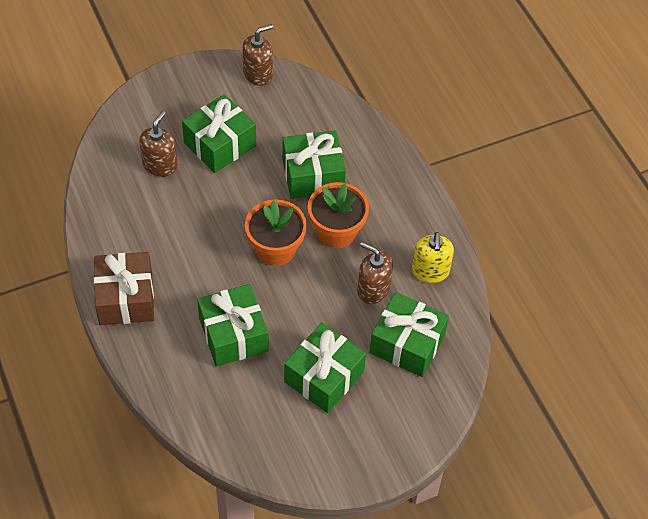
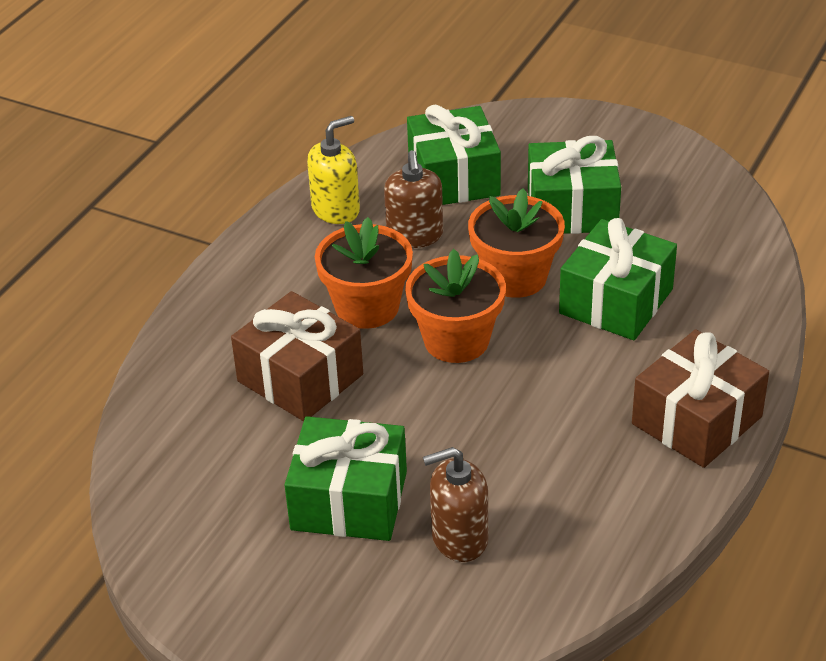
camera: 125 degrees left, 15 degrees down
(258, 74) = (165, 550): brown soap dispenser -> none
(296, 307) = (515, 277): none -> orange flower pot
(313, 175) = (300, 378): green gift -> brown gift

